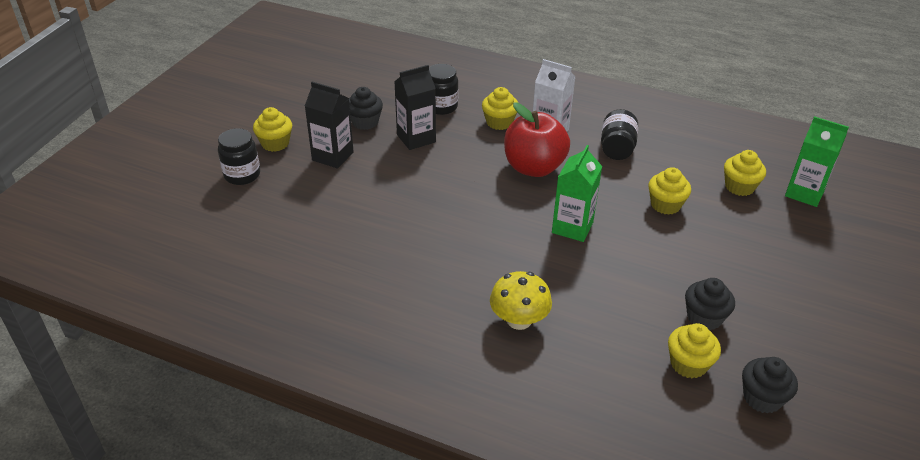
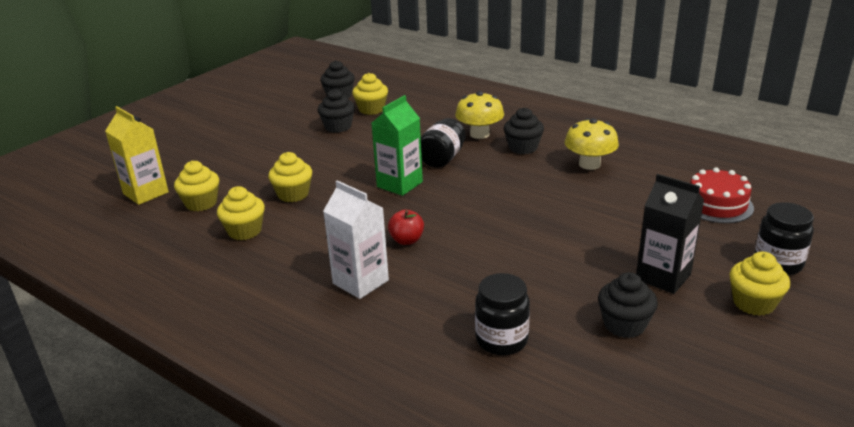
camera: 165 degrees left, 10 degrees down
(266, 231) = (717, 204): none -> red cake
(383, 276) = (589, 164): none -> yellow mushroom
(416, 138) = (547, 291): black carton -> none
(460, 298) = (523, 147): none -> black cupcake
(499, 122) = (422, 304): yellow cupcake -> yellow cupcake (245, 231)
(534, 168) = (406, 240): red apple -> red apple, size x0.46
(617, 149) = (291, 253): black jar -> black jar (442, 158)
(804, 193) = (146, 193): green carton -> yellow carton

